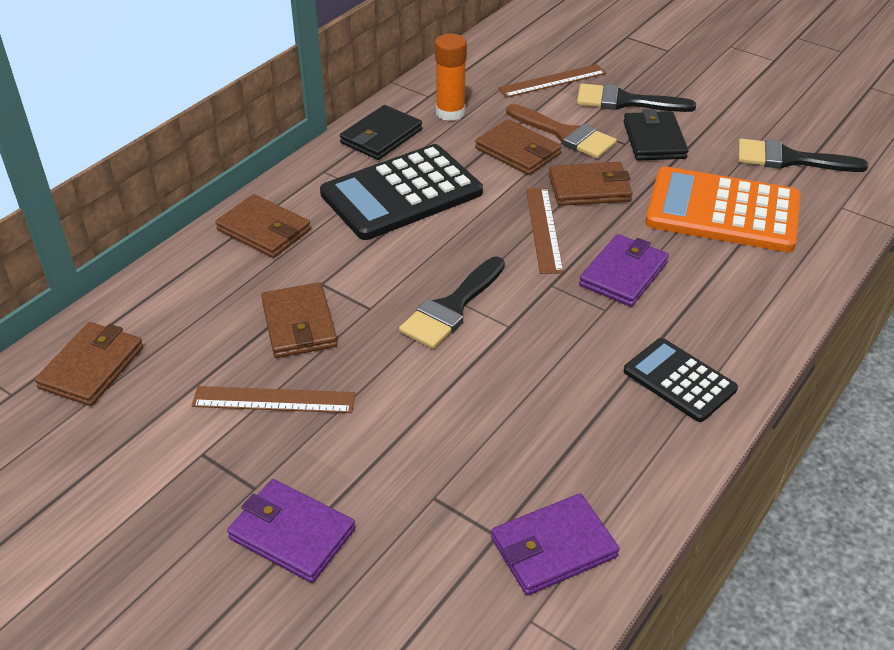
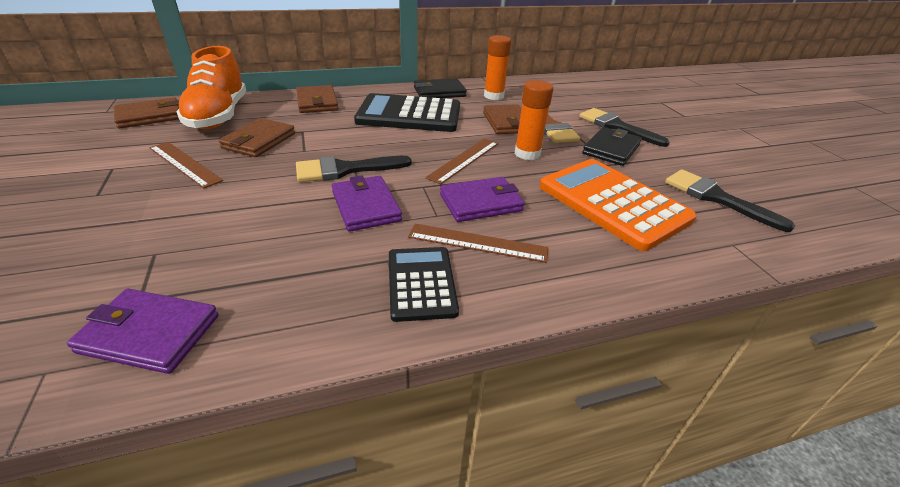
camera: 35 degrees right, 5 degrees down
(181, 317) = (218, 116): none -> orange shoe
(292, 533) = (62, 225): purple wallet -> purple wallet (366, 206)
(552, 81) = (579, 104): brown ruler -> brown ruler (477, 243)
(589, 188) = (527, 154): brown wallet -> orange glue stick

